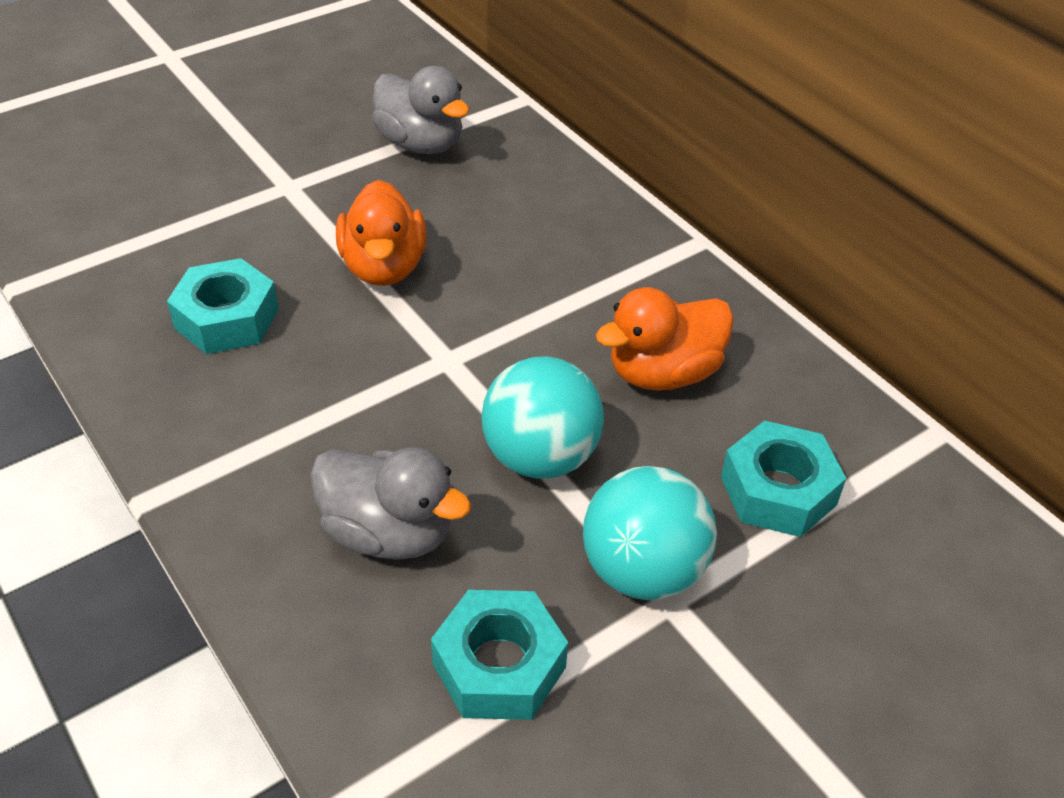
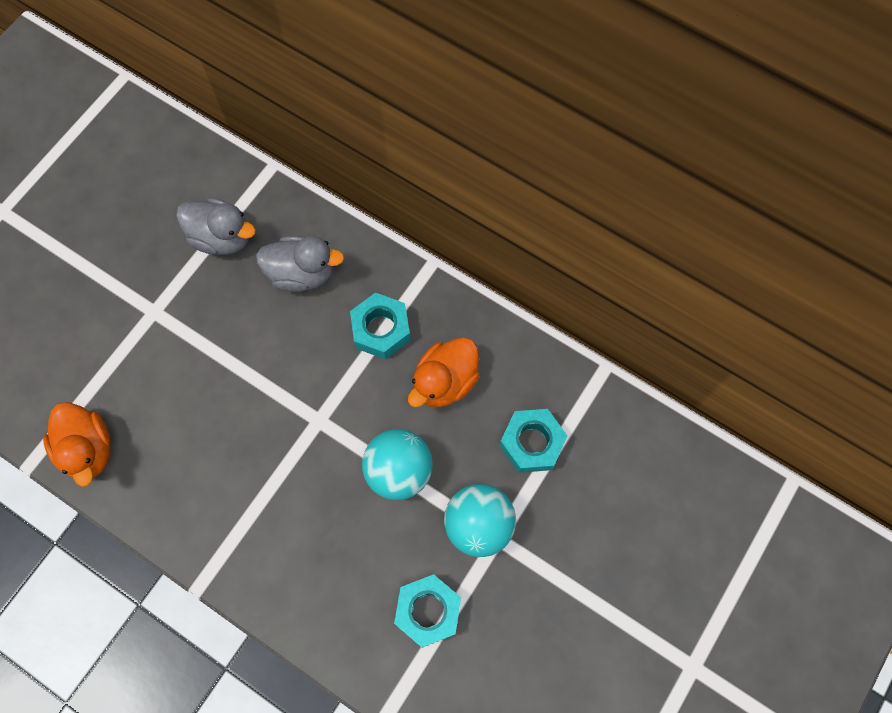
camera: 20 degrees left, 25 degrees up
(227, 319) = (173, 440): turquoise nut -> turquoise nut (381, 329)
(384, 267) = (248, 360): orange duck -> orange duck (88, 449)
(389, 533) = (339, 555): grey duck -> grey duck (302, 273)

